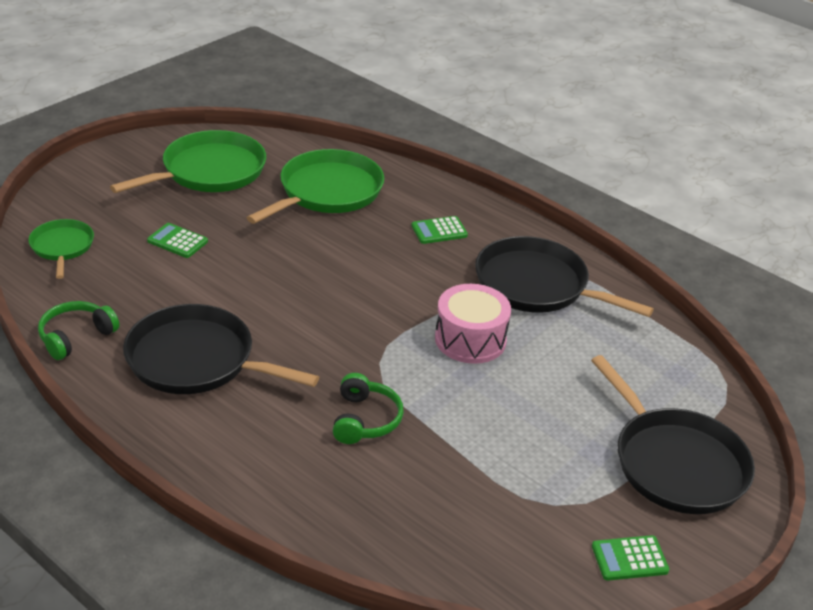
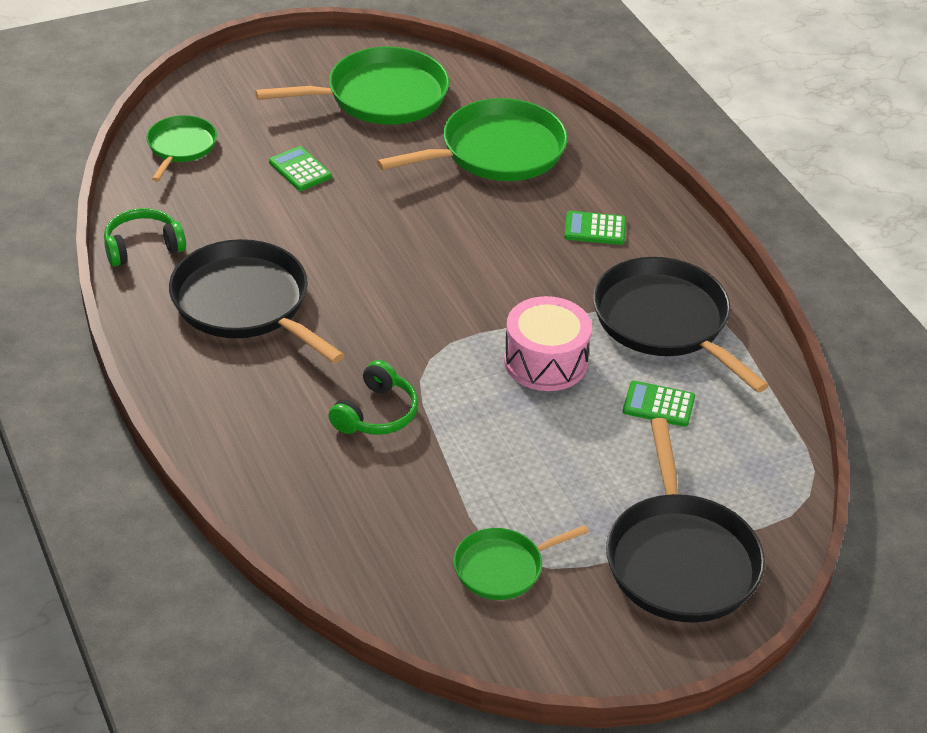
camera: 25 degrees right, 5 degrees up
(550, 515) = (503, 568): none -> green pan
(629, 559) = (556, 636): green calculator -> green calculator (658, 405)

